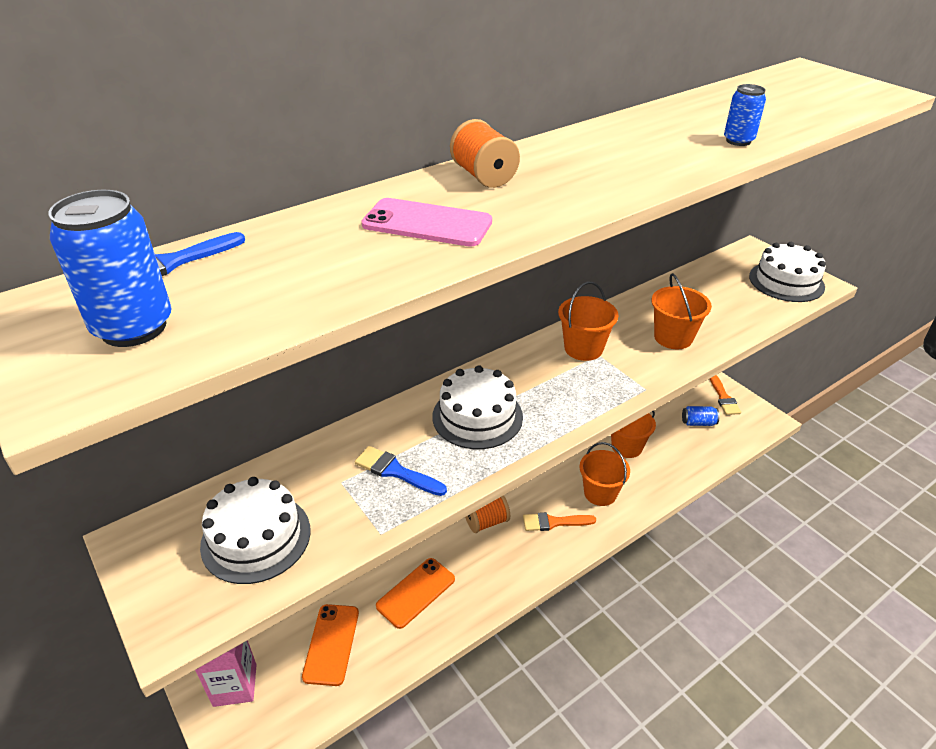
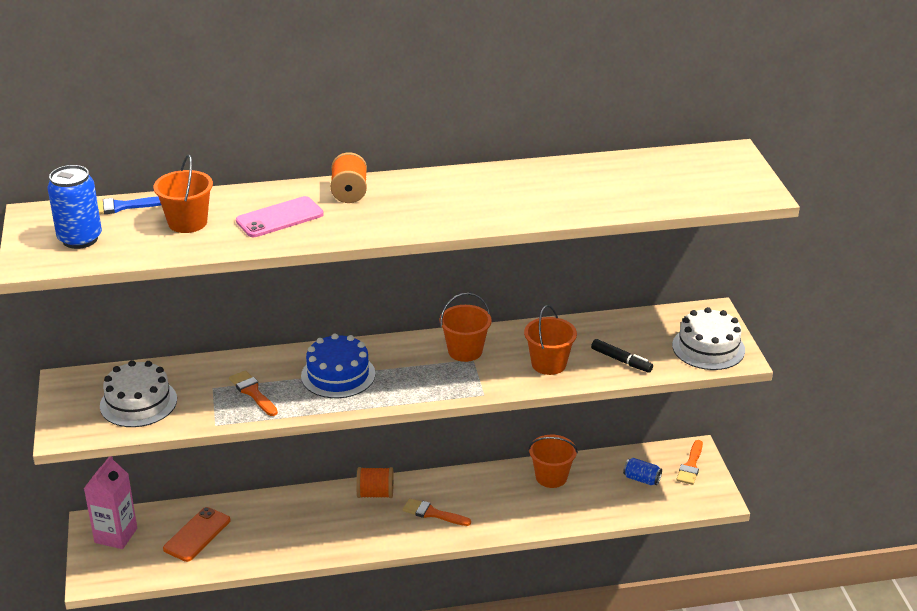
camera: 25 degrees right, 5 degrees down
(396, 471) = (253, 392): blue brush -> orange brush
(416, 592) = (282, 524): orange phone -> none
(427, 223) = (279, 218): pink phone -> pink phone turned 75 degrees counterclockwise
(477, 416) = (338, 375): white cake -> blue cake
(600, 493) = (492, 505): orange bucket -> orange bucket (187, 222)
(731, 314) = (621, 360): none -> black marker
(738, 141) = (563, 208): blue can -> none

